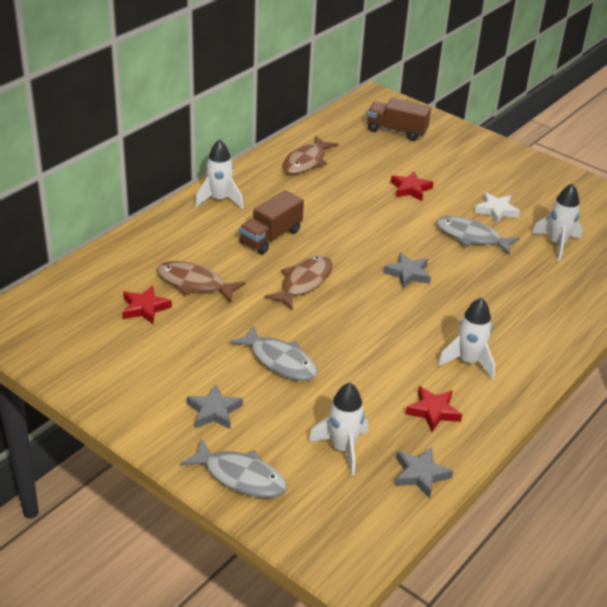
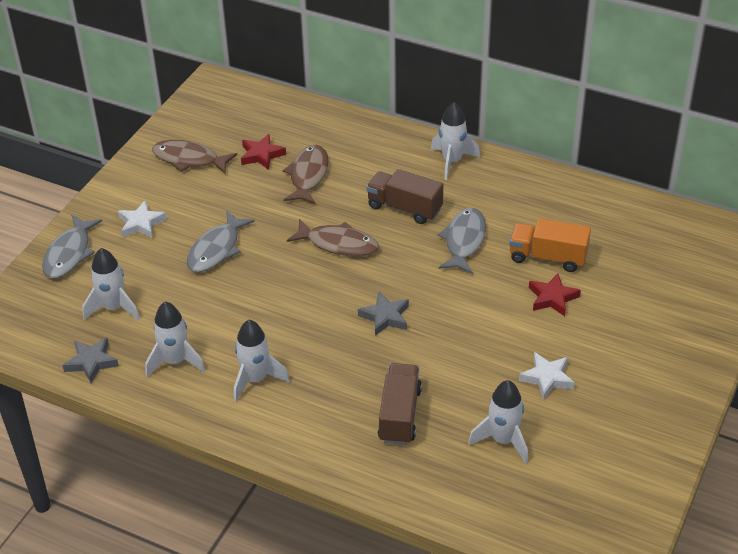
camera: 80 degrees right, 5 degrees up
(214, 411) = (141, 223): grey star -> white star
(306, 162) = (561, 207): brown fish -> brown fish (189, 159)
(363, 181) = (547, 257): none -> orange truck
(396, 131) = (678, 269): brown truck -> brown truck (399, 415)
(433, 411) = (175, 361): red star -> white rocket
(471, 237) = (479, 361): grey fish -> grey fish (464, 241)

